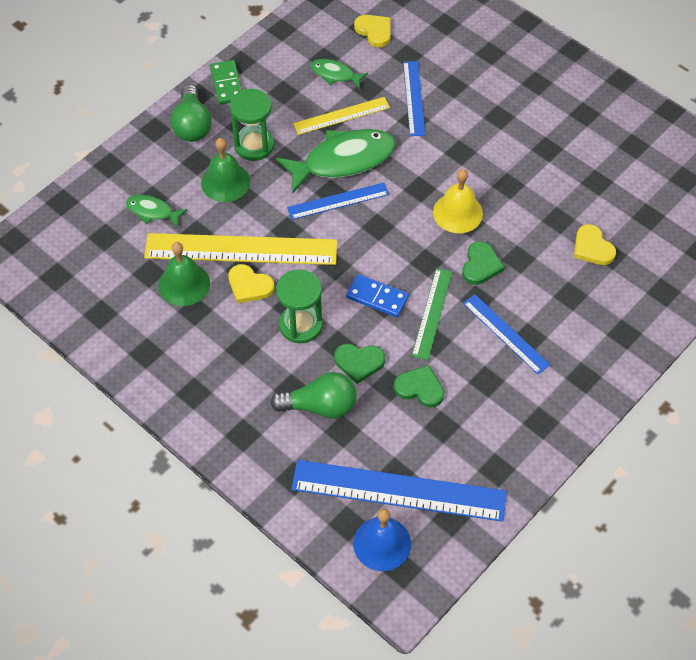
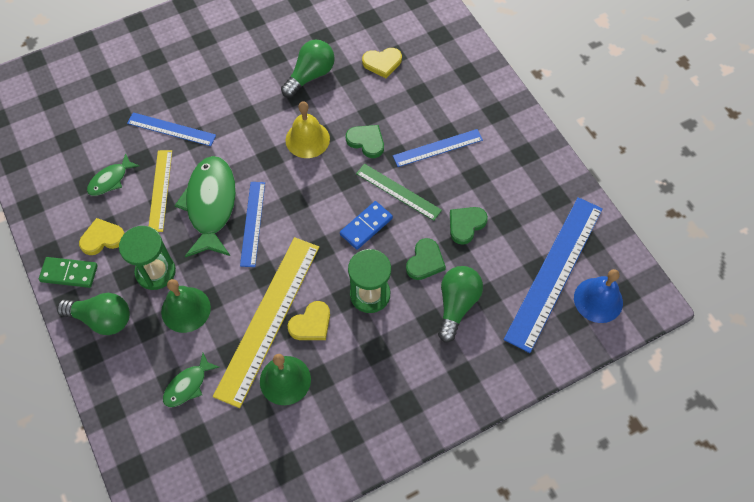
camera: 70 degrees left, 5 degrees up
(374, 31) = (79, 133): yellow heart -> yellow heart (102, 238)
(539, 188) = (310, 75): none -> green light bulb

